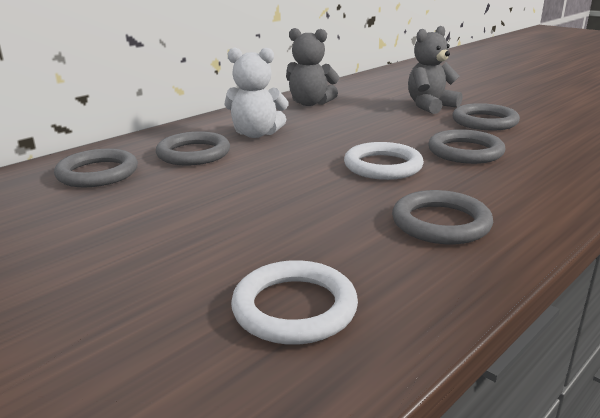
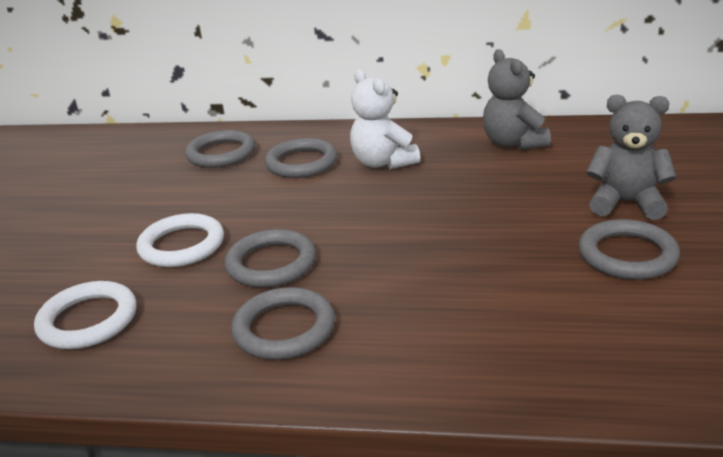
camera: 55 degrees right, 5 degrees up
(383, 166) = (385, 251): white ring -> white ring (182, 245)
(465, 152) = (494, 279): grey ring -> grey ring (271, 263)

